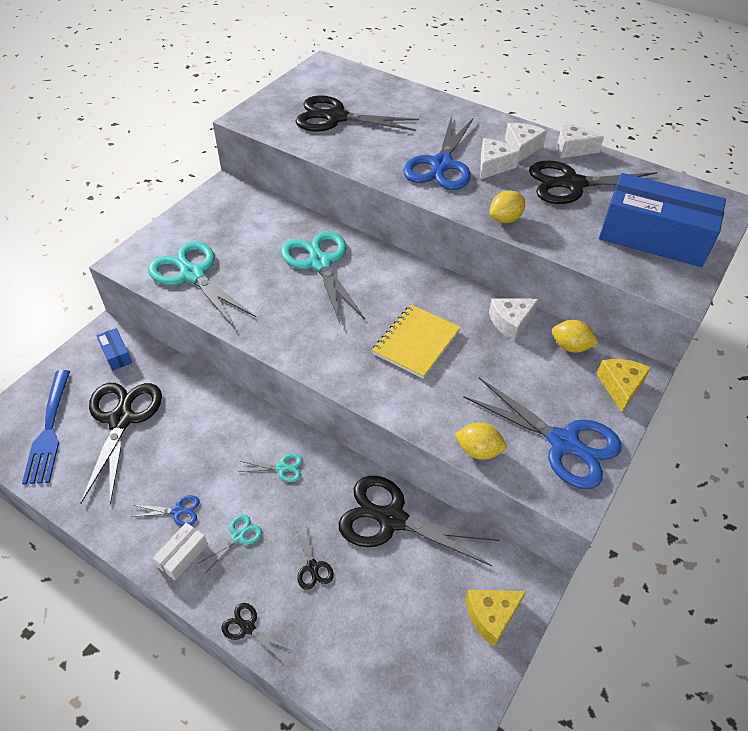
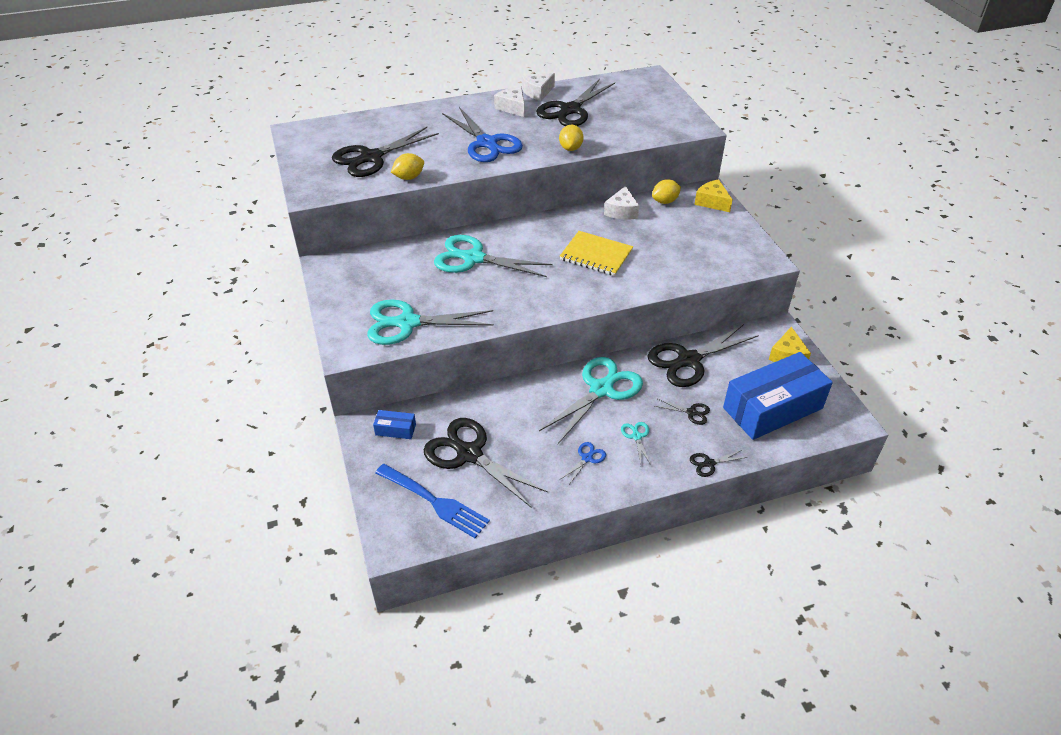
camera: 50 degrees left, 5 degrees down
(182, 555) = (626, 471): white box -> none
(282, 468) = (601, 389): turquoise scissors -> turquoise scissors, size x2.33
(416, 342) = (596, 255): yellow notebook -> yellow notebook turned 45 degrees counterclockwise
(478, 450) = (705, 276): yellow lemon -> yellow lemon (409, 177)
(493, 166) = (515, 126): white cheese -> none
(563, 443) = (729, 243): blue scissors -> none
(653, 237) = (648, 111): blue box -> blue box (772, 408)

